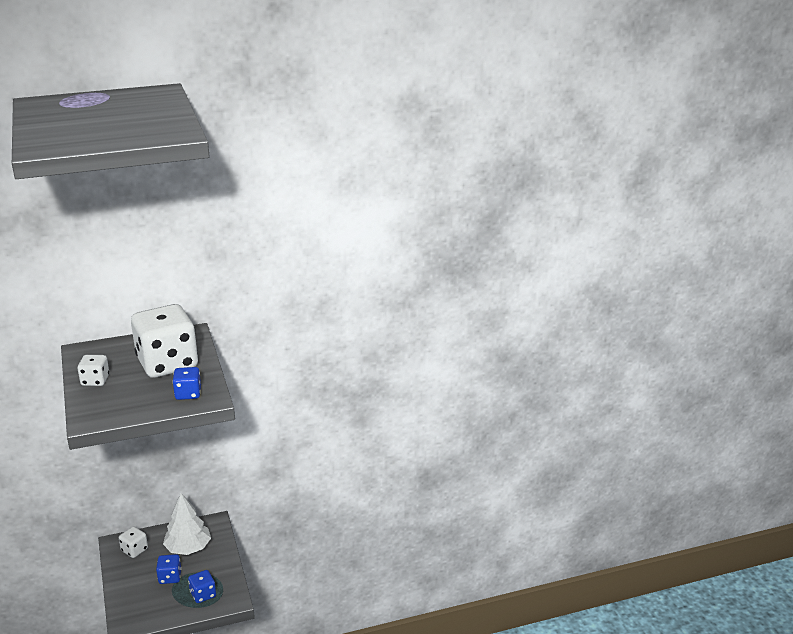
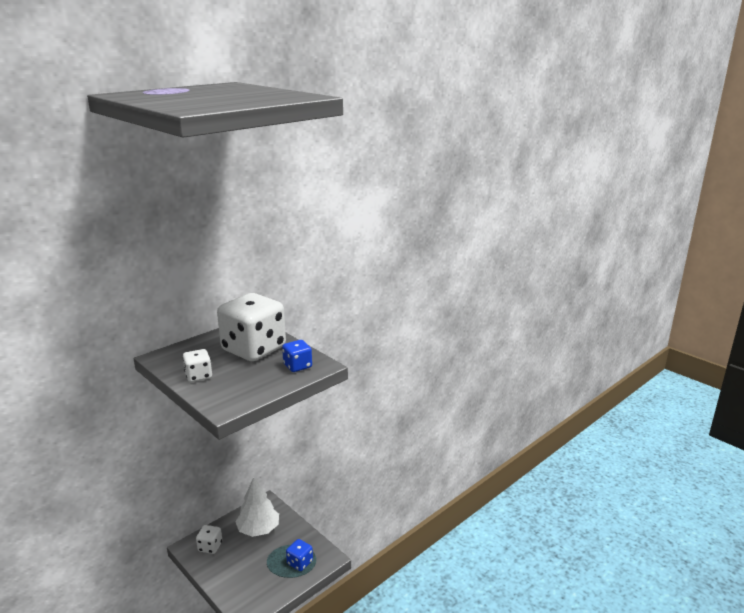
camera: 25 degrees left, 5 degrees down
(170, 577) = (259, 558): blue dice -> none

